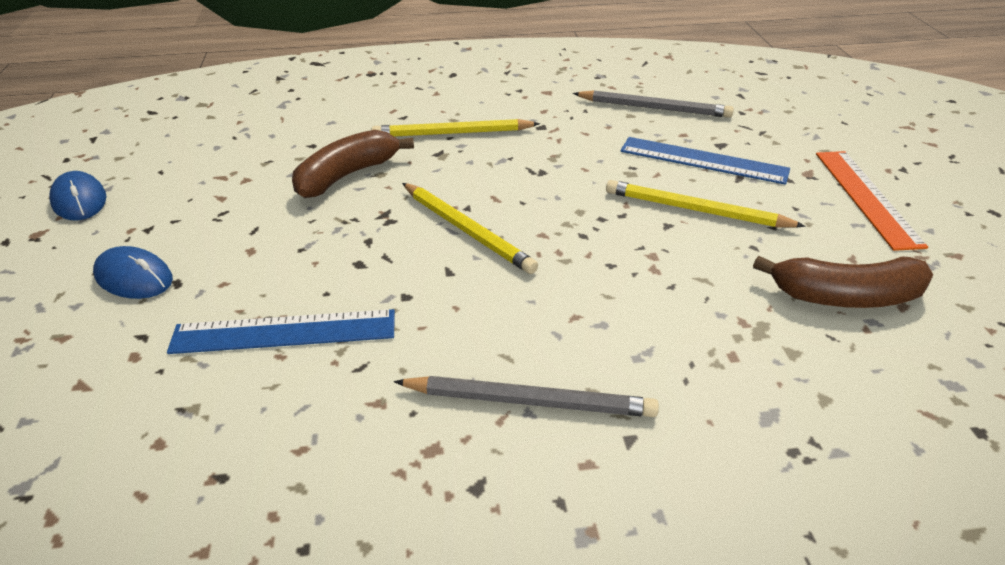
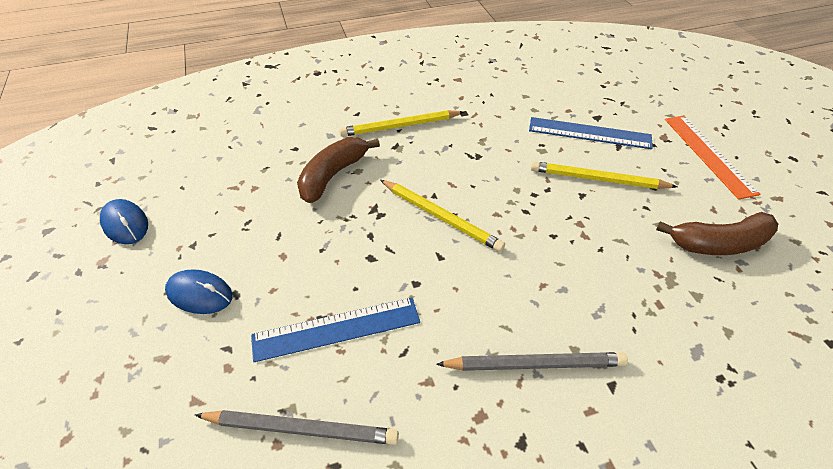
camera: 10 degrees left, 10 degrees up
(654, 108) = (540, 87): grey pencil -> grey pencil (301, 428)

